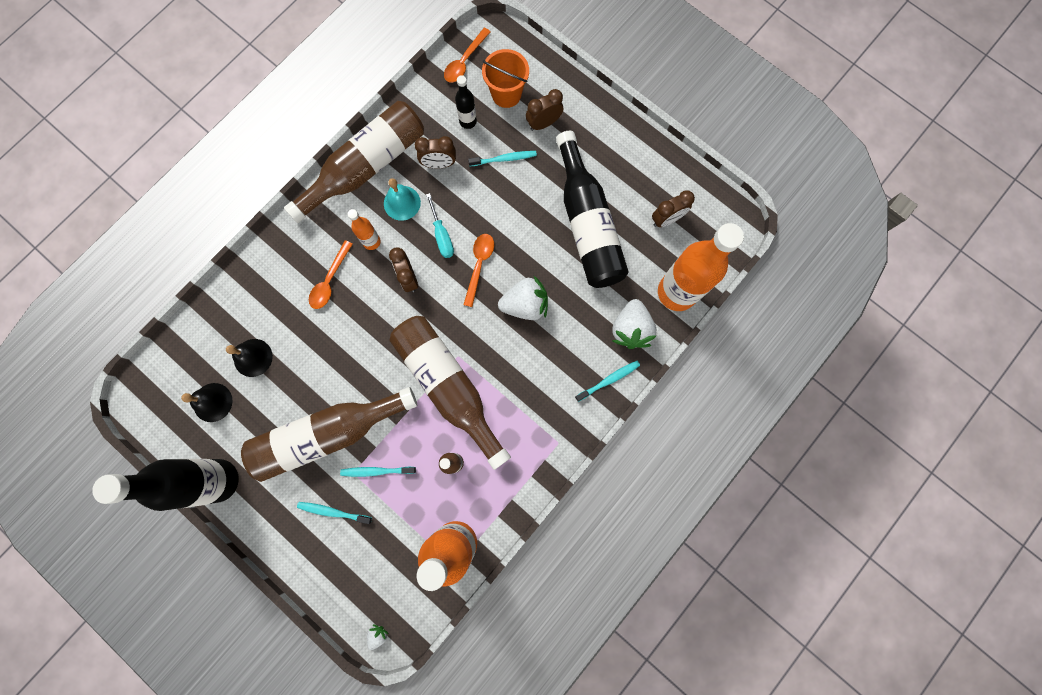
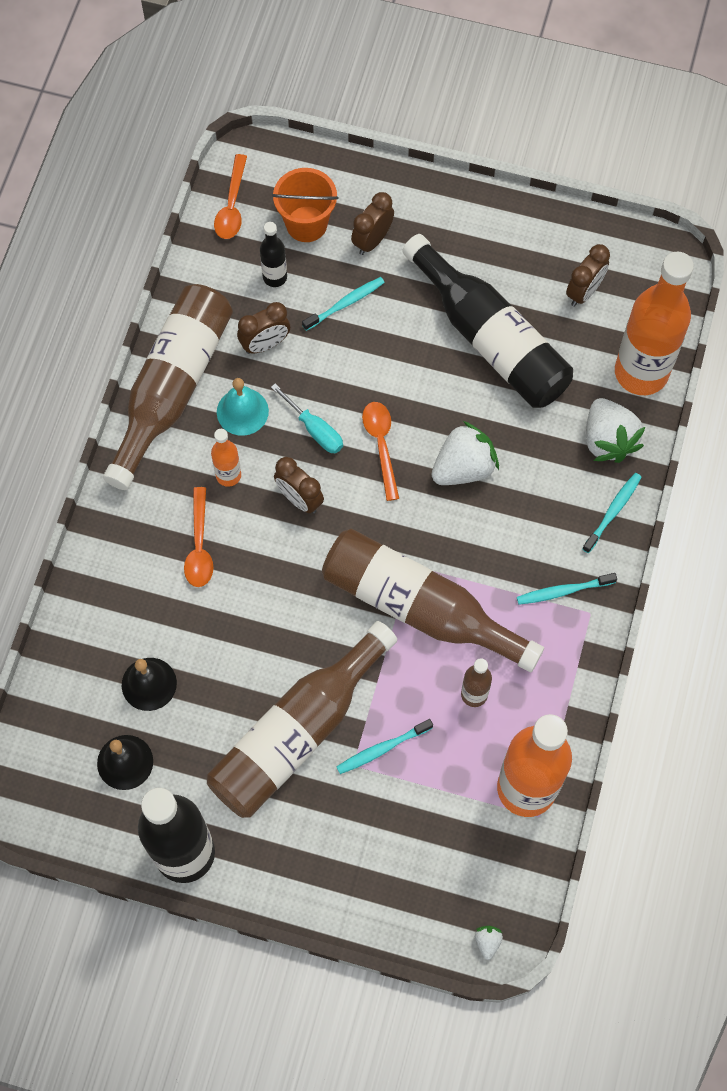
camera: 25 degrees left, 10 degrees down
(333, 512) = (353, 823): turquoise toothbrush -> turquoise toothbrush (563, 591)

